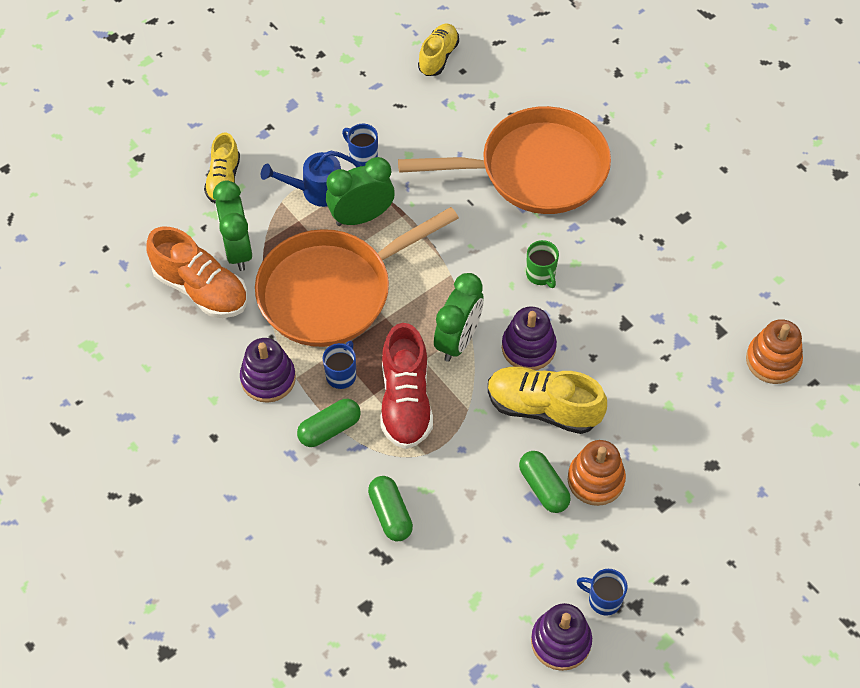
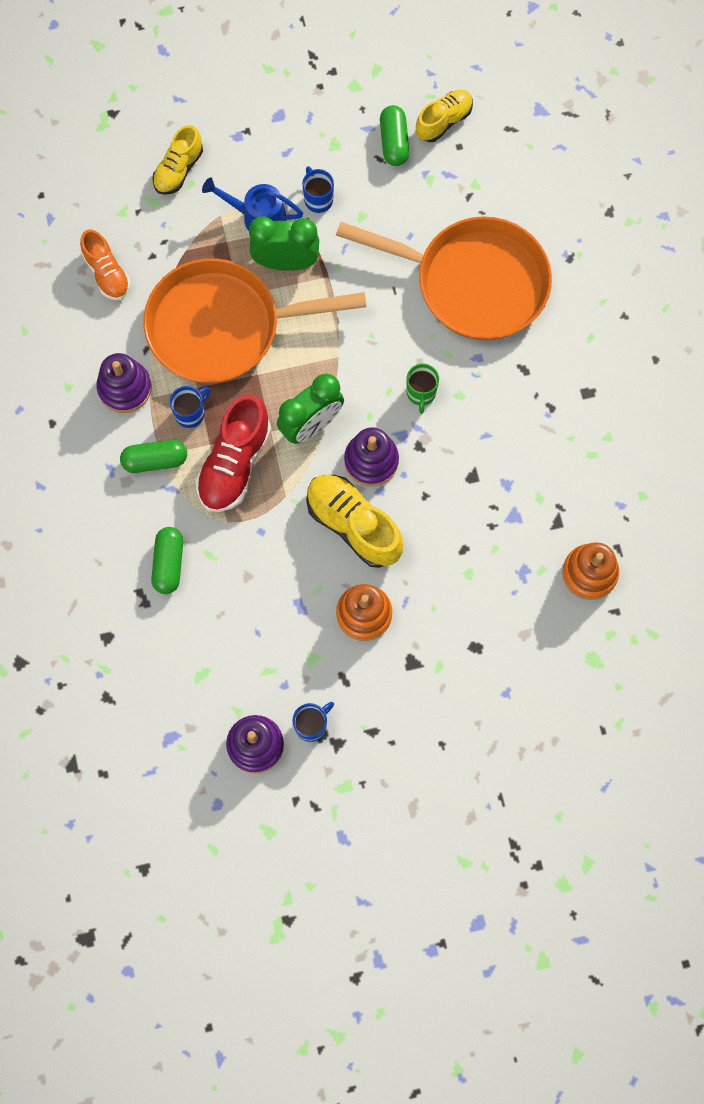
camera: 25 degrees right, 15 degrees up
(201, 289) = (107, 273): orange shoe -> orange shoe, size x0.64
(237, 250) = (157, 248): green clock -> none
(543, 487) = (314, 600): green capsule -> green capsule (394, 142)
(603, 599) = (312, 725): blue mug -> blue mug turned 90 degrees clockwise

